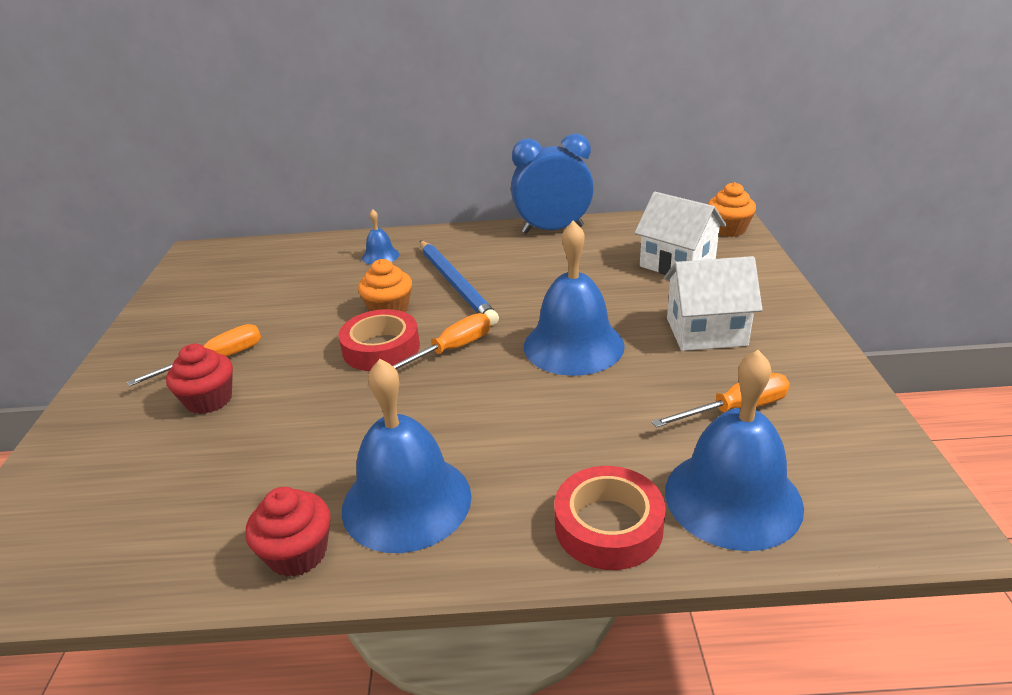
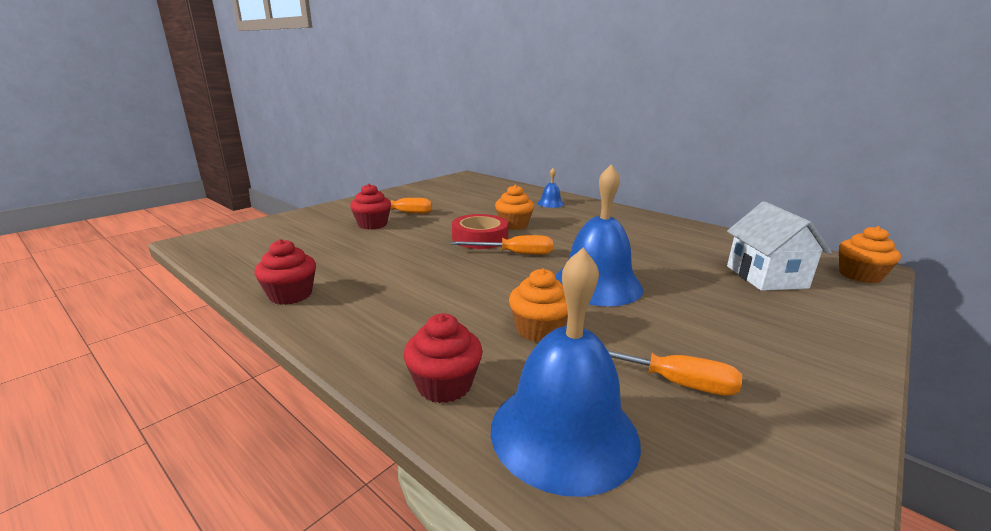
camera: 40 degrees right, 10 degrees down
(406, 501) = (369, 303): blue bell -> none
(456, 284) = (572, 228): blue pencil -> none
(552, 229) = (686, 226): blue clock -> none
(597, 424) = (539, 330): none -> orange cupcake
(608, 526) = (444, 385): red tape -> red cupcake
(706, 332) = (724, 323): white house -> none

